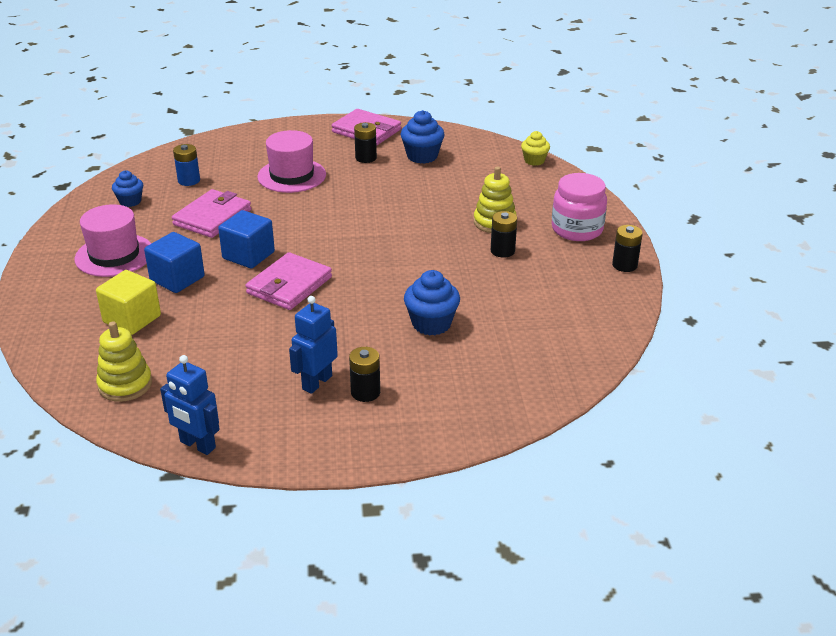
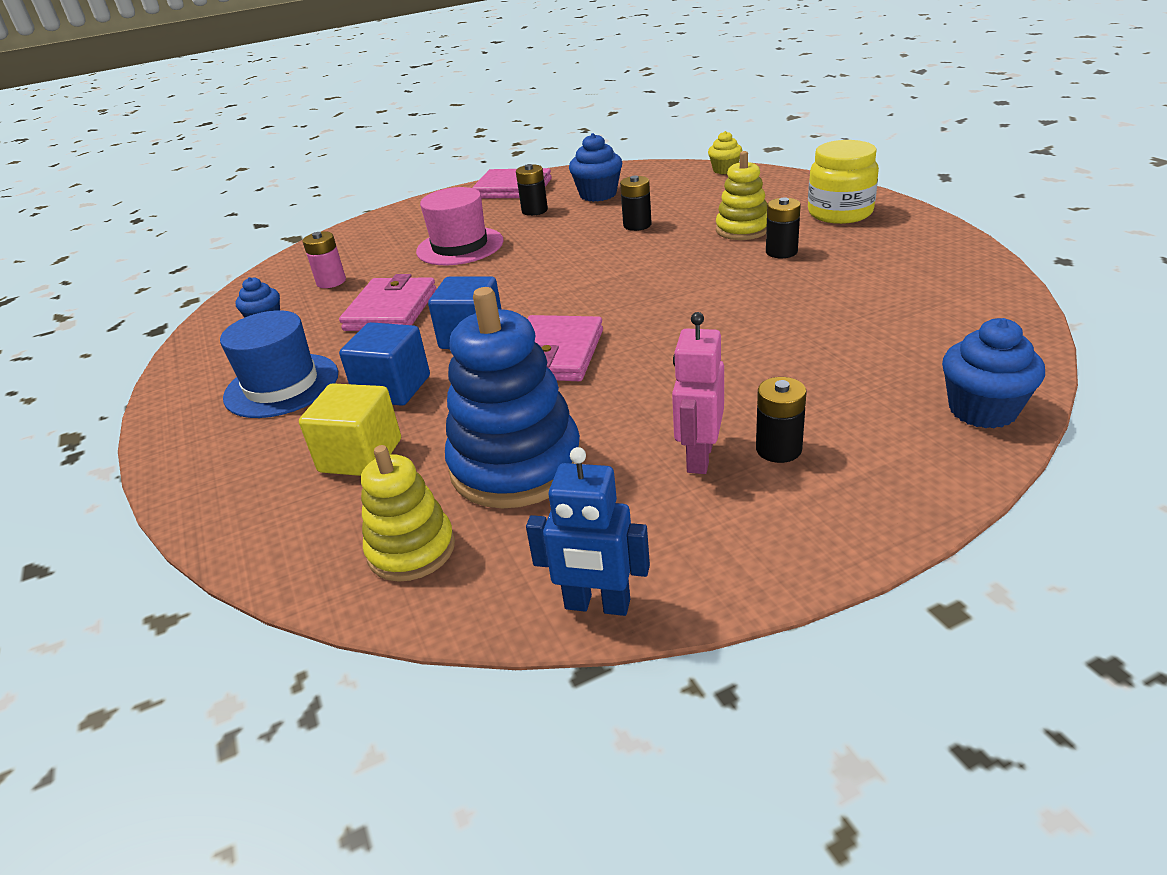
camera: 15 degrees left, 0 degrees up
(114, 255) = (281, 385): pink hat -> blue hat
(189, 180) = (331, 282): blue battery -> pink battery
(212, 353) = (516, 465): none -> blue stacking toy
(317, 382) = (699, 457): blue robot -> pink robot
(431, 324) = (779, 345): blue cupcake -> blue cupcake (982, 410)
(577, 229) = (840, 213): pink jar -> yellow jar
(624, 265) = (931, 230): black battery -> black battery (637, 225)

